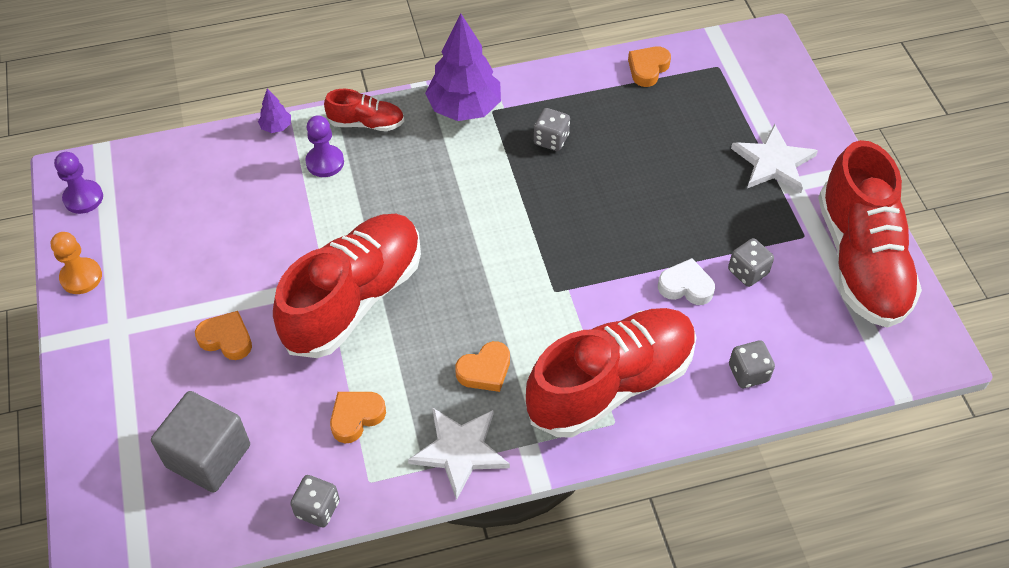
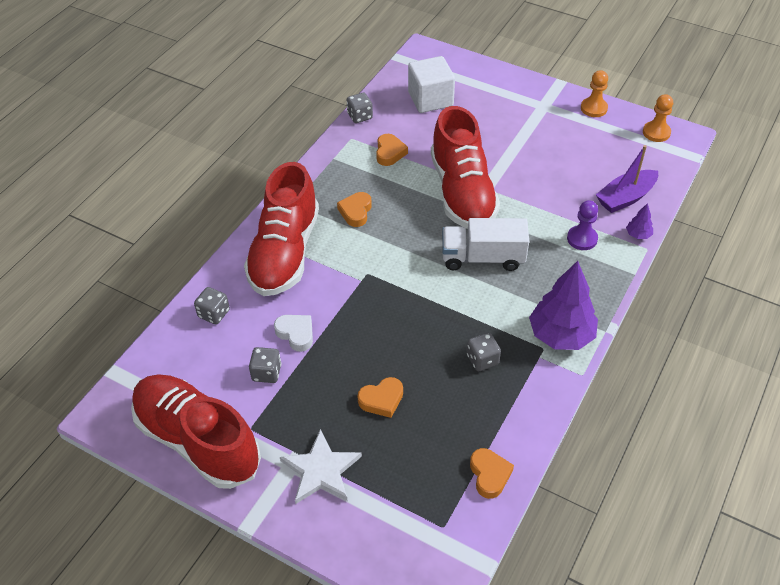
camera: 135 degrees right, 5 degrees down
(83, 198) = (656, 132): purple pawn -> orange pawn
(208, 456) = (430, 99): grey cube -> white cube
(226, 339) = (492, 136): orange heart -> orange heart (382, 400)
(227, 164) = (625, 198): none -> purple boat
(366, 123) = (598, 277): red shoe -> none
(432, 217) = (483, 258): none -> white truck
(460, 451) = (326, 175): white star -> none
(686, 286) = (296, 334): white heart -> white heart turned 105 degrees counterclockwise

